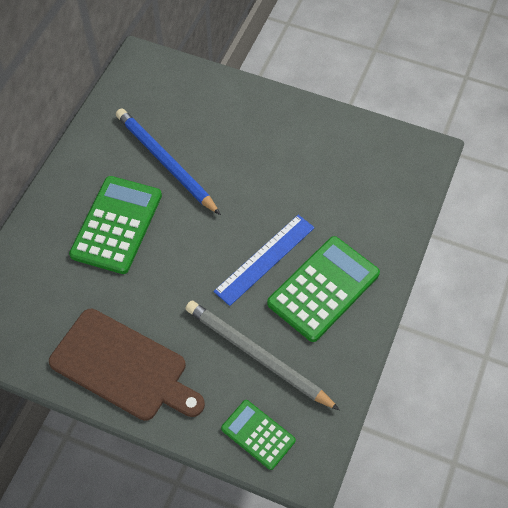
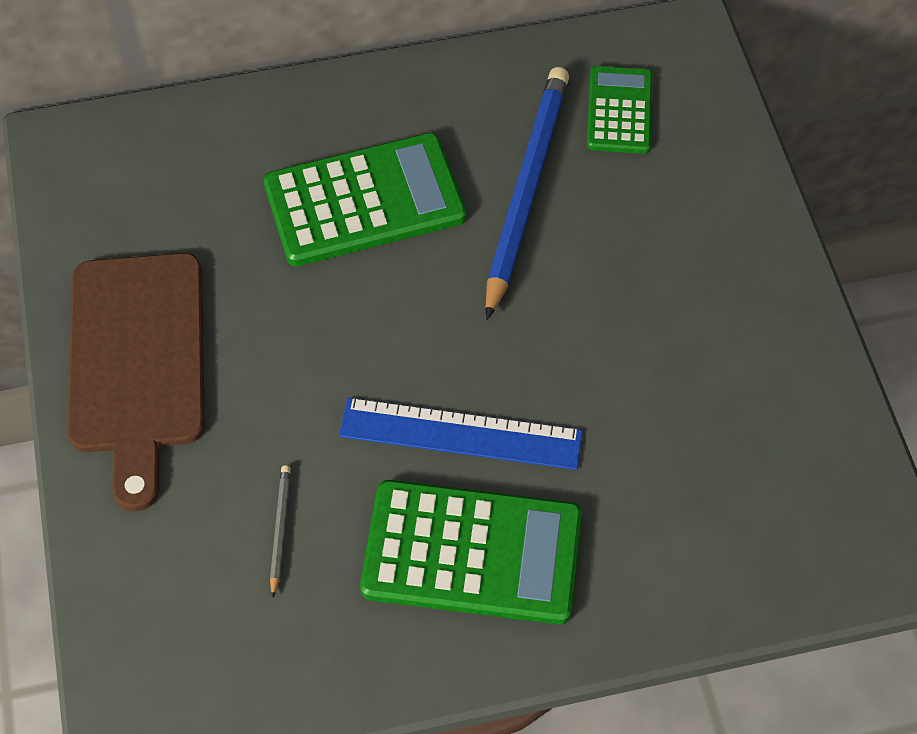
camera: 55 degrees right, 0 degrees up
(257, 356) = (280, 529): grey pencil -> grey pencil, size x0.40
(258, 434) = (147, 613): green calculator -> green calculator (619, 111)

